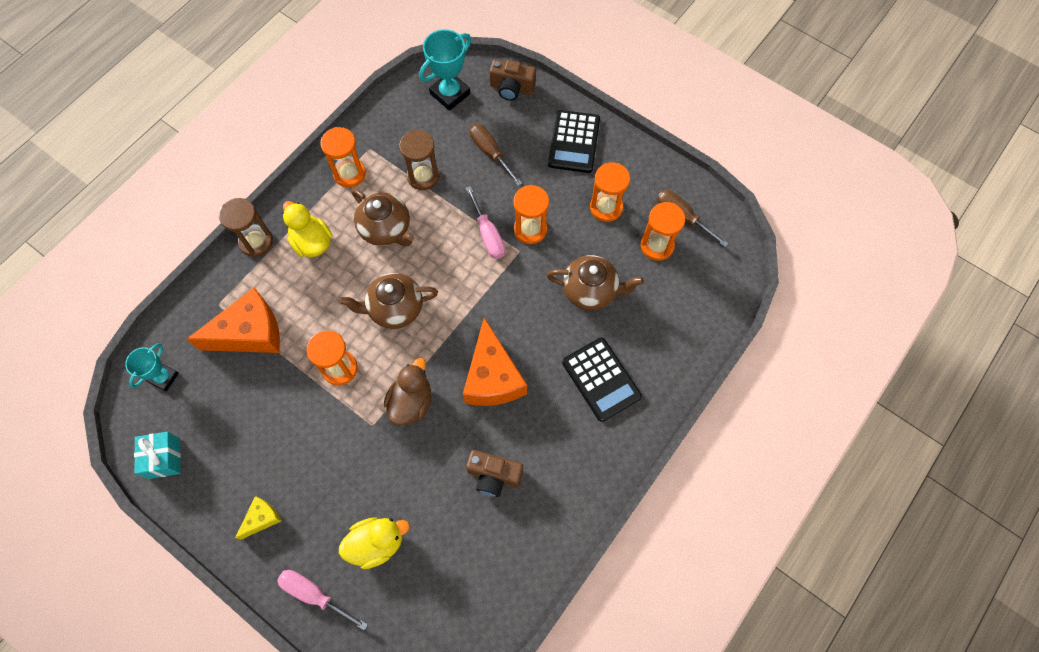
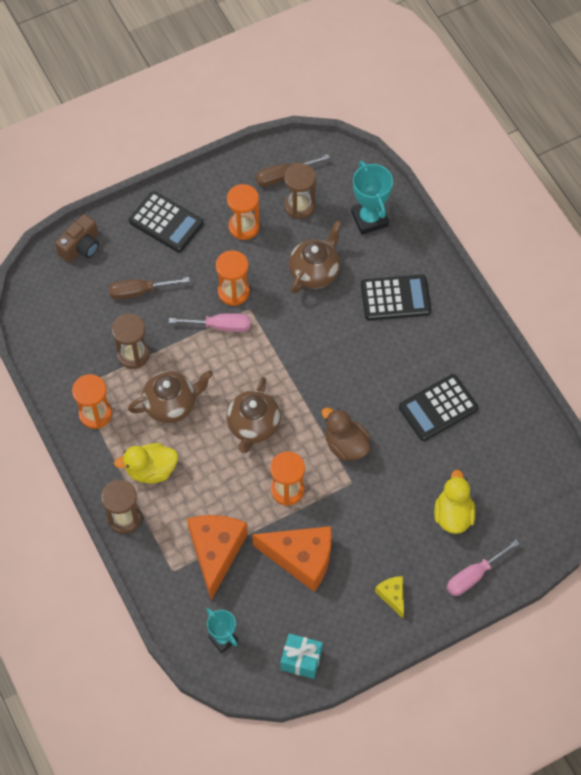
camera: 65 degrees left, 5 degrees down
(450, 94) = (57, 299): turquoise trophy -> turquoise trophy (369, 219)
(492, 377) = (354, 375): orange cheese -> orange cheese (301, 558)
(494, 476) = (438, 408): brown camera -> black calculator
(657, 246) = (299, 206): orange hourglass -> brown hourglass

